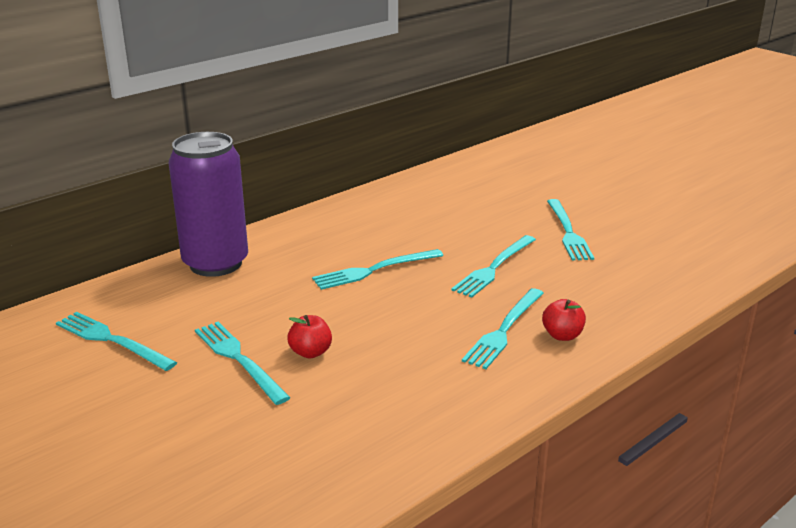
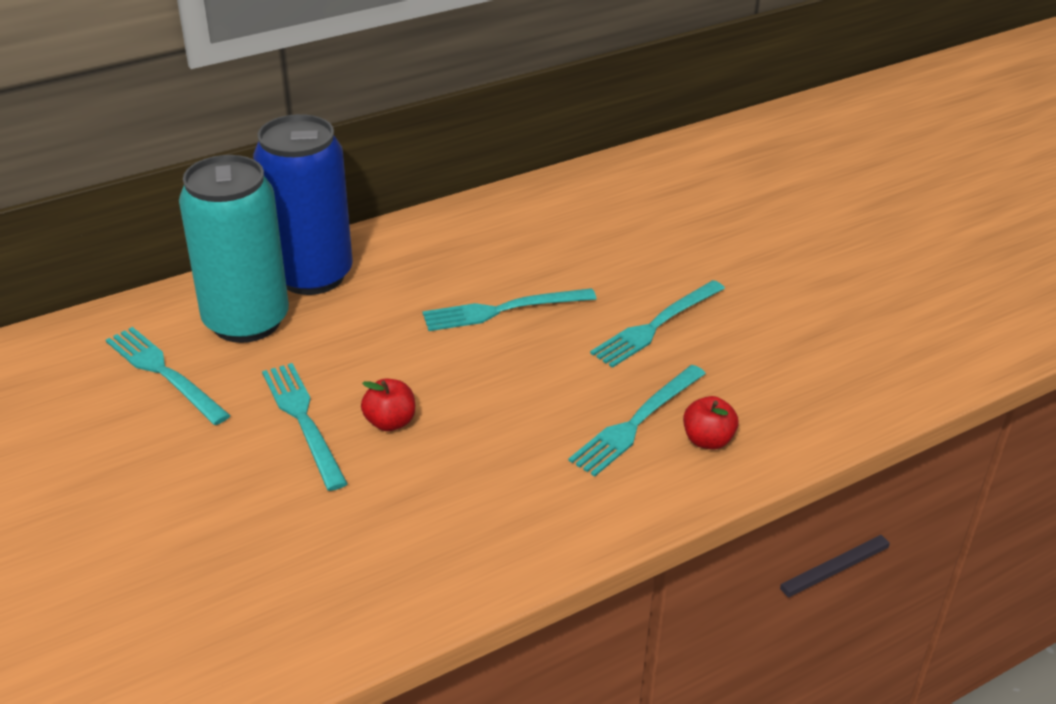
camera: 10 degrees right, 10 degrees up
(171, 298) = (246, 321): none -> turquoise can
(215, 263) = (312, 275): purple can -> blue can
(568, 232) = (773, 281): turquoise fork -> none

